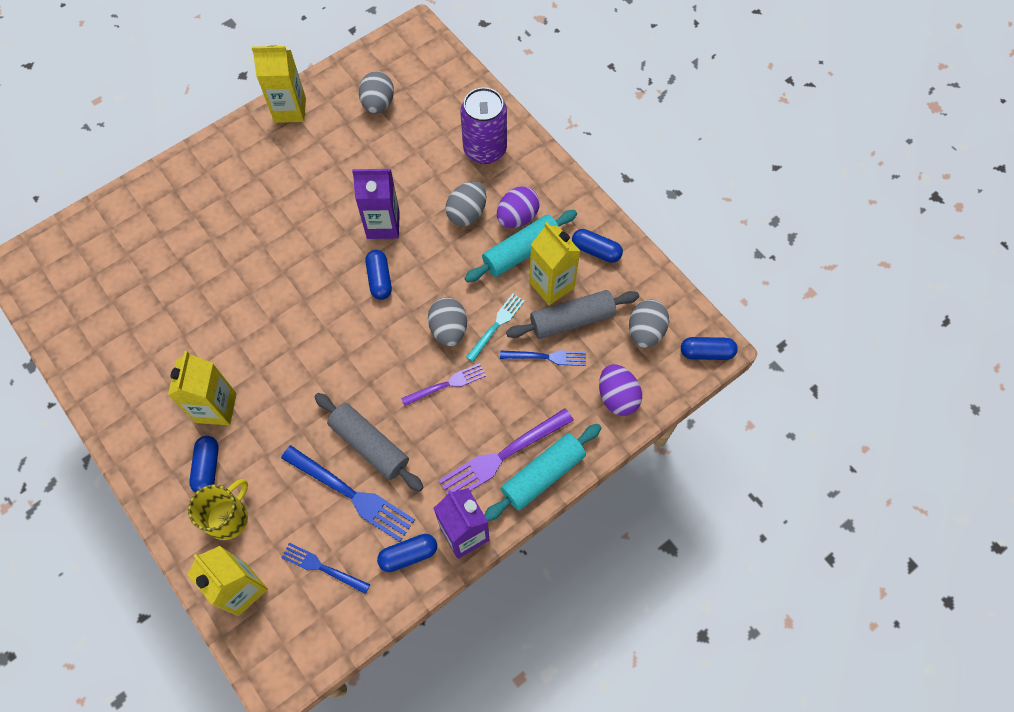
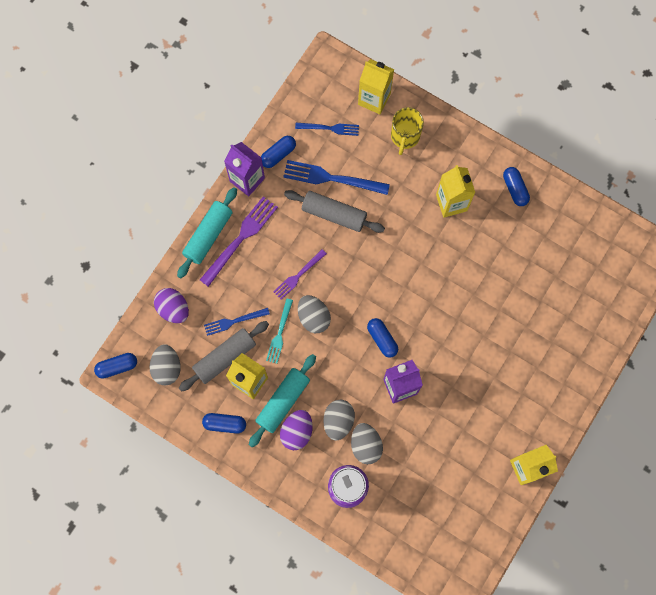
camera: 160 degrees right, 10 degrees up
(207, 467) = (435, 162): blue capsule -> blue capsule (515, 189)
(378, 104) = (456, 501): grey egg -> grey egg (365, 445)

